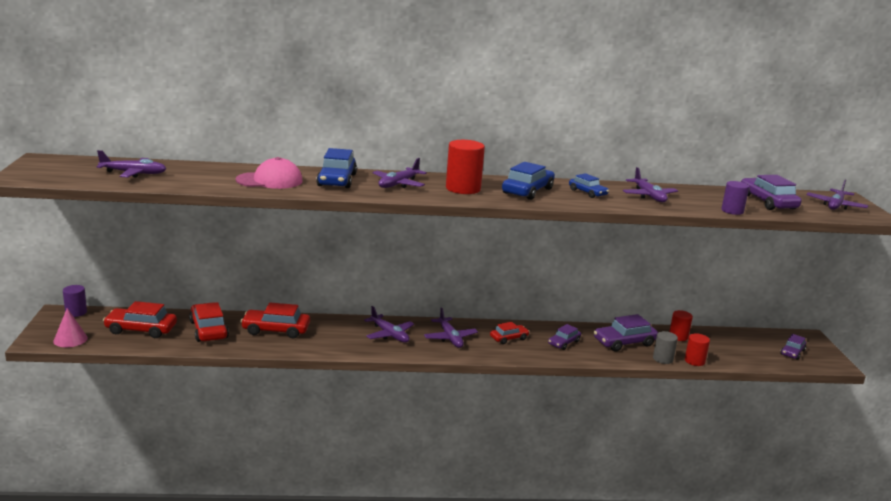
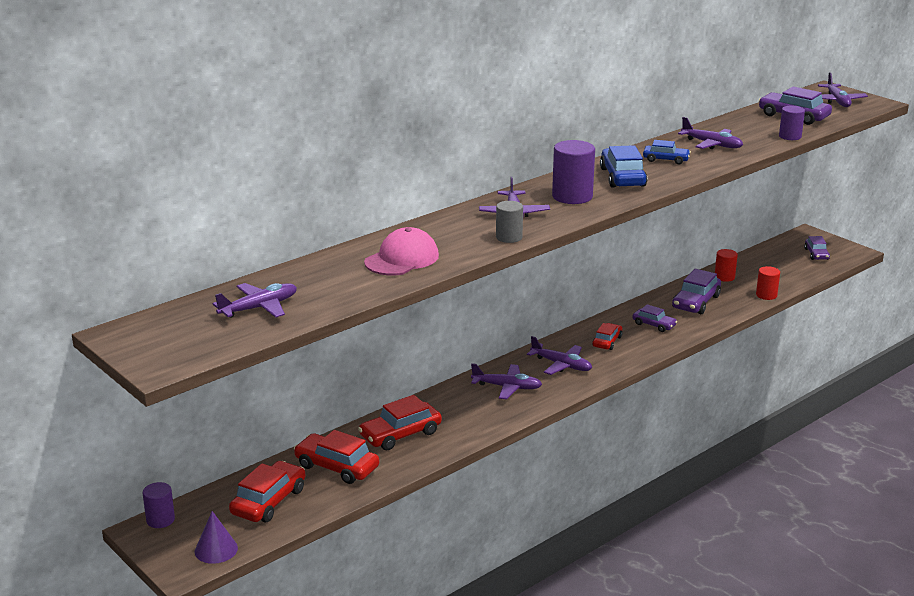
camera: 35 degrees left, 5 degrees up
(70, 339) = (216, 549): pink cone -> purple cone
(141, 329) = (269, 501): red car -> red car turned 150 degrees clockwise
(337, 180) = (455, 232): blue car -> none
(463, 189) = (572, 196): red cylinder -> purple cylinder
(564, 343) = (654, 325): purple car -> purple car turned 60 degrees counterclockwise
(663, 359) = (743, 304): grey cylinder -> grey cylinder (509, 237)

